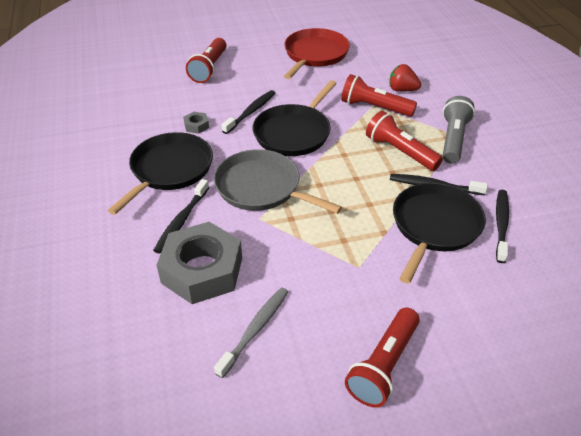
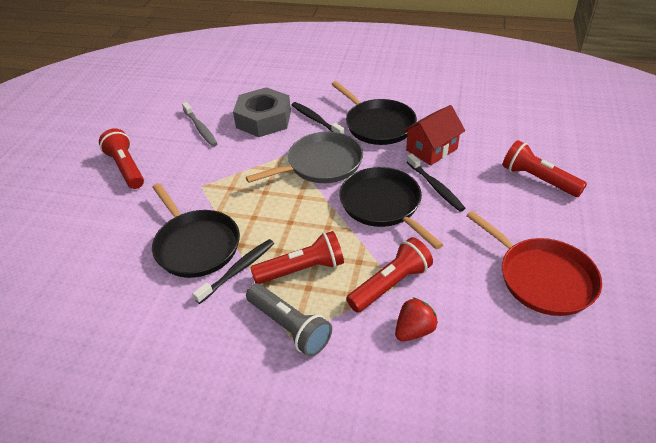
camera: 120 degrees right, 0 degrees up
(196, 125) = (431, 149): grey nut -> red house
(501, 224) = (156, 291): black toothbrush -> none

